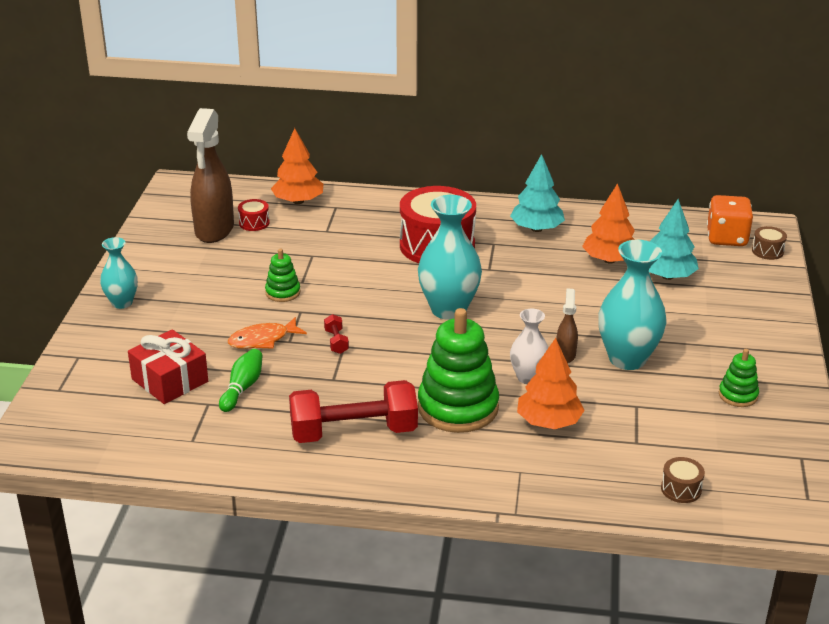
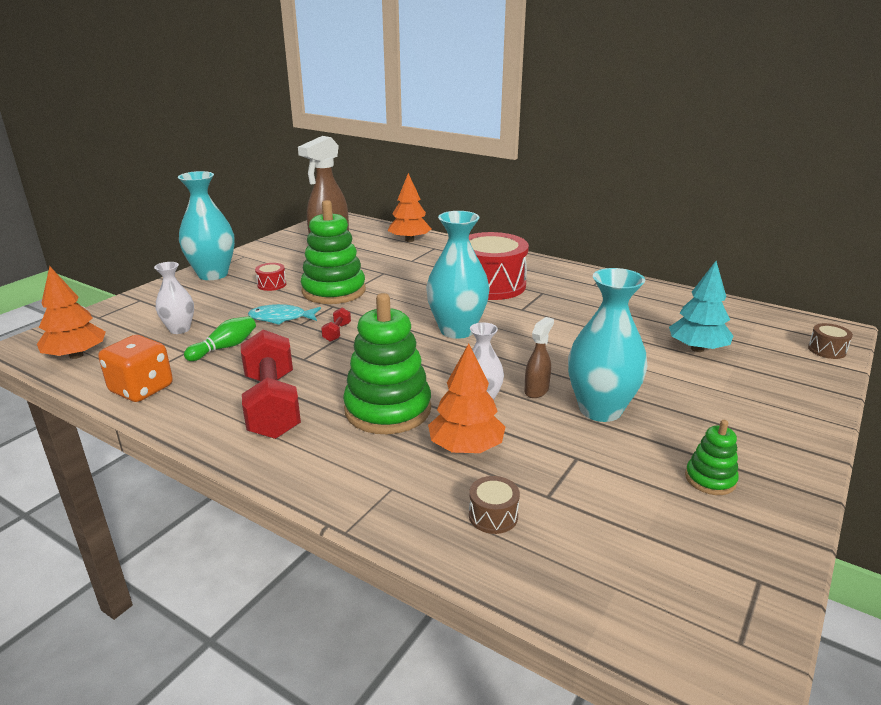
camera: 25 degrees right, 5 degrees down
(122, 303) = (213, 274): turquoise vase -> turquoise vase, size x1.72
(170, 380) = (179, 329): red gift -> white vase
(254, 223) = (363, 247): red drum -> red drum (271, 284)
(263, 340) = (281, 318): orange fish -> turquoise fish
(283, 292) = (334, 291): green stacking toy -> green stacking toy, size x2.05
(354, 432) = (272, 405): red dumbbell -> red dumbbell turned 60 degrees clockwise
(536, 229) = (591, 290): turquoise tree -> none
(609, 260) = (644, 324): orange tree -> orange tree (76, 355)
(681, 489) = (563, 568): brown drum -> brown drum (493, 516)
(726, 238) = (784, 331): orange dice -> orange dice (141, 389)

